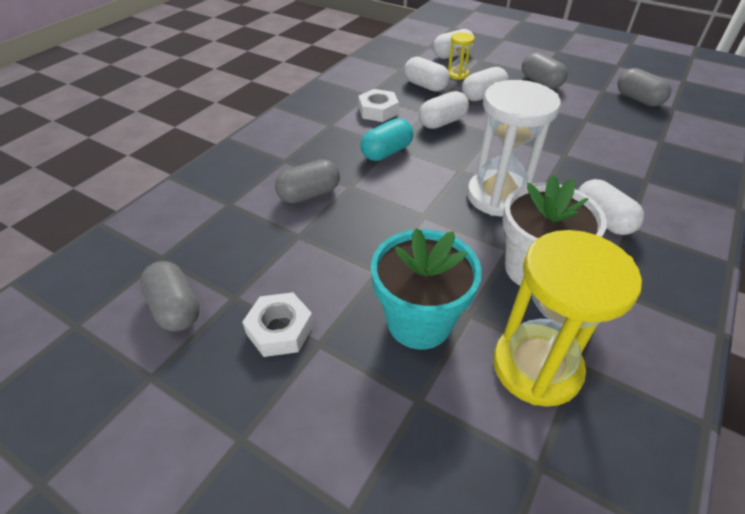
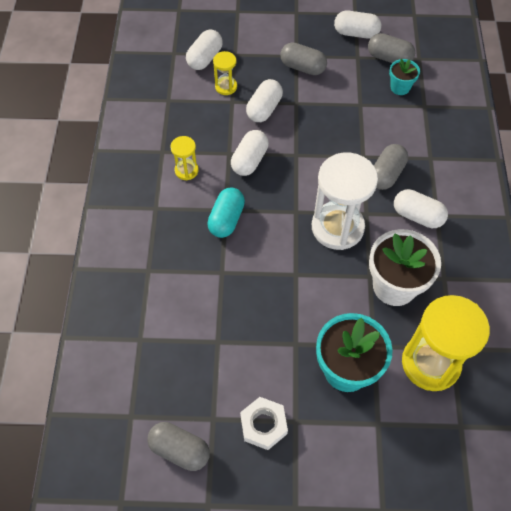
camera: 30 degrees left, 15 degrees up
(309, 194) = (196, 297): grey capsule -> grey capsule (386, 174)
(378, 111) = (186, 170): white nut -> yellow hourglass
(425, 86) = (207, 116): white capsule -> white capsule (356, 33)
(639, 120) = (400, 87): none -> turquoise flower pot

